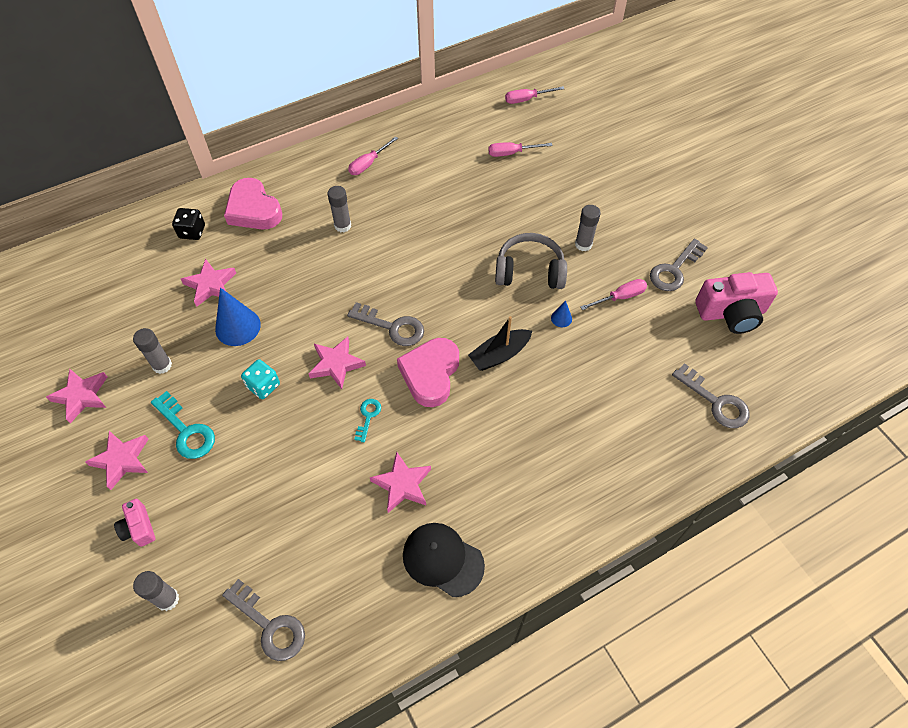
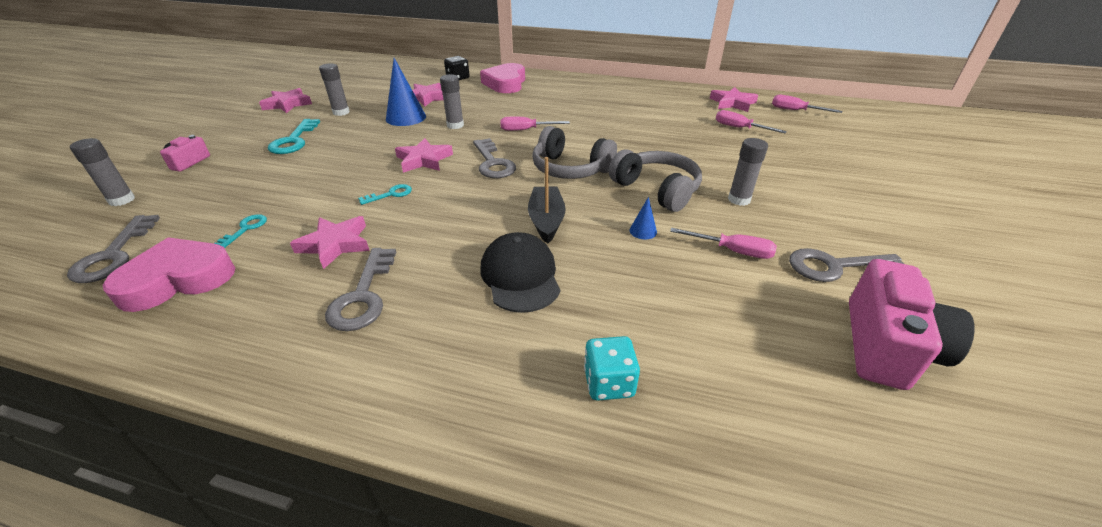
camera: 45 degrees right, 20 degrees down
(122, 460) = (246, 134): pink star -> pink star (732, 103)
(263, 386) = (366, 146): turquoise dice -> turquoise dice (608, 383)
(321, 529) = (245, 229): none -> turquoise key
(342, 226) = (546, 109): grey glue stick -> grey glue stick (455, 125)
(368, 164) = (612, 93): pink screwdriver -> pink screwdriver (526, 130)
(430, 374) = (473, 199): pink heart -> pink heart (178, 280)
(443, 560) = (261, 314): black cap -> black cap (520, 276)
(453, 291) = (570, 169): none -> grey headphones
(499, 355) = (546, 220): black boat -> black boat turned 75 degrees clockwise
(715, 401) = (752, 418): grey key -> grey key (363, 296)
(731, 313) = (887, 346): pink camera -> pink camera turned 105 degrees counterclockwise

